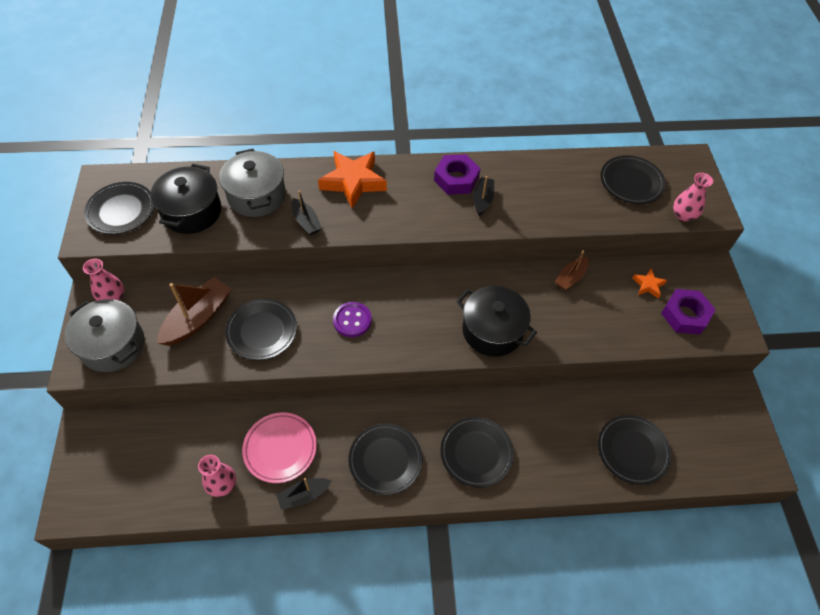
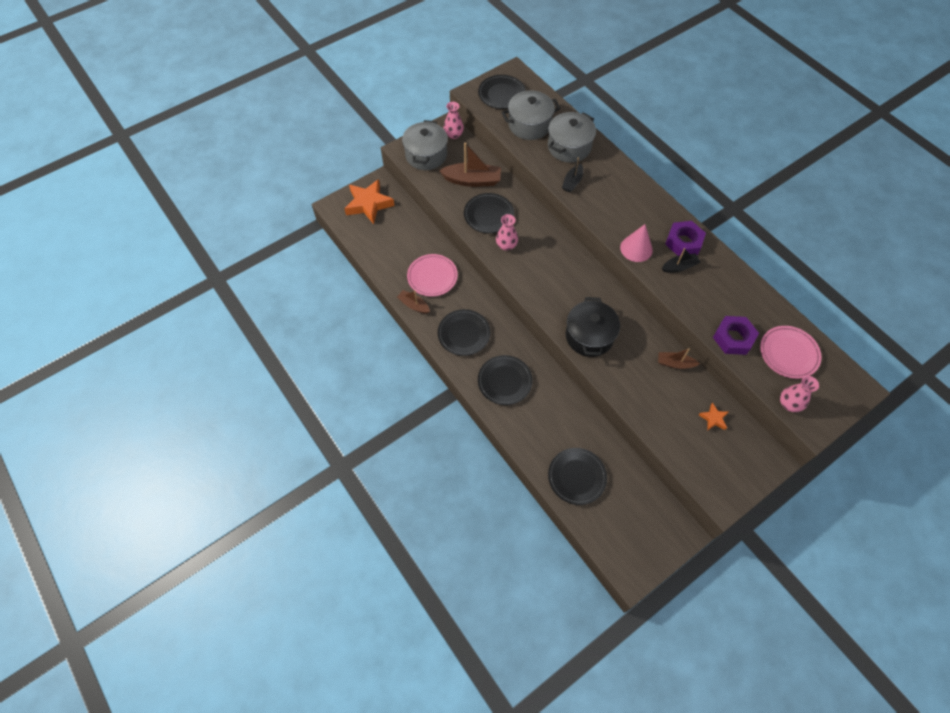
camera: 60 degrees right, 5 degrees up
(192, 212) = (529, 125): black pot -> grey pot
(222, 484) = (393, 263): pink vase -> pink vase (506, 245)
(304, 495) = (414, 305): black boat -> brown boat
(352, 320) = (533, 255): purple button -> none
(353, 182) = (626, 188): orange star -> orange star (368, 204)
(435, 220) = (636, 248): none -> pink cone
(631, 182) = (788, 353): black plate -> pink plate
(685, 315) = (707, 455): purple nut -> purple nut (733, 338)

